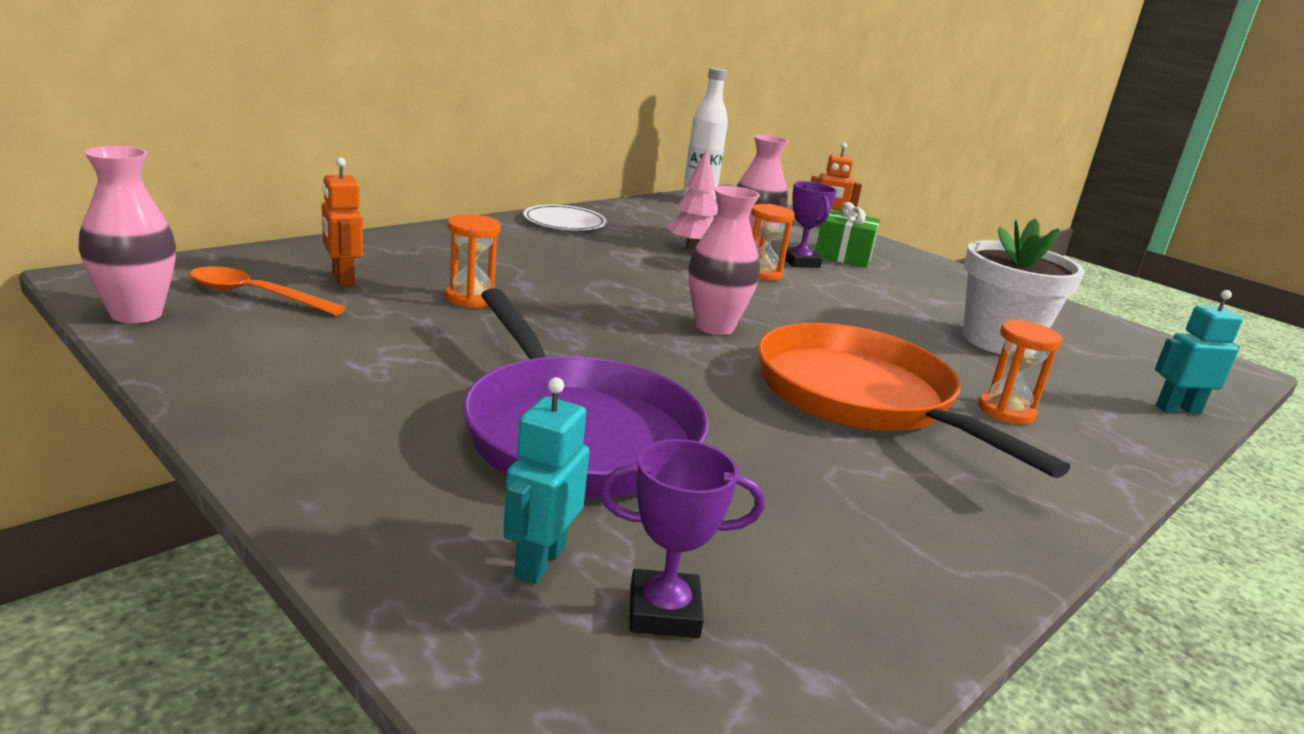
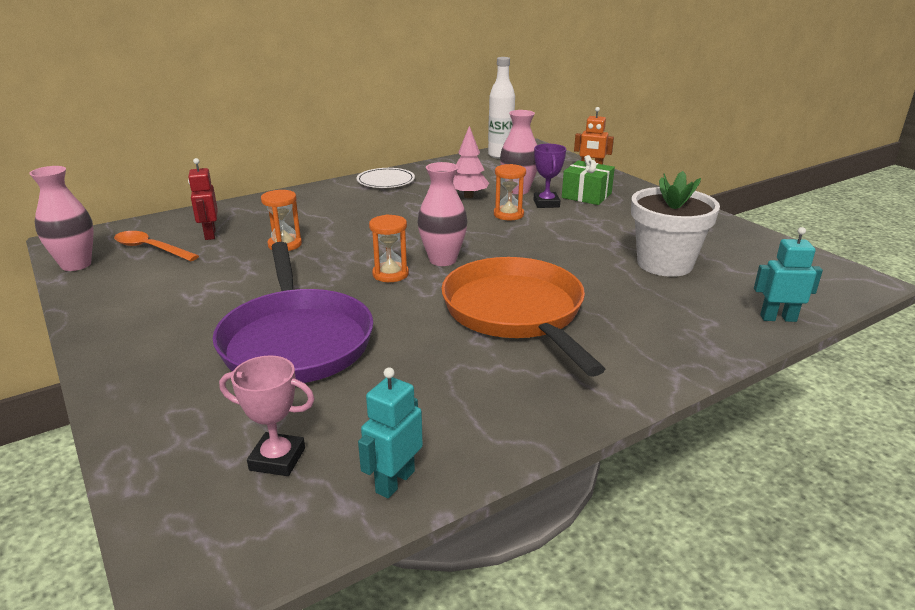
camera: 15 degrees right, 5 degrees up
(342, 279) = (210, 234): orange robot -> red robot
(539, 562) = (221, 425): turquoise robot -> turquoise robot (395, 481)
(664, 612) = (277, 459): purple trophy -> pink trophy
(1006, 411) = (624, 321): orange hourglass -> orange hourglass (390, 274)

